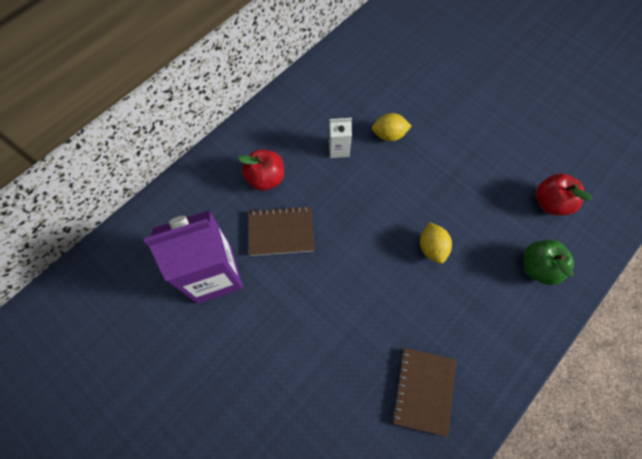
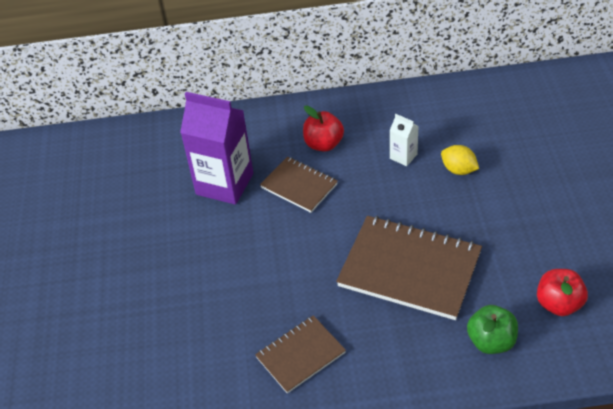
camera: 45 degrees right, 20 degrees down
(432, 247) = (409, 269): yellow lemon -> brown notebook

